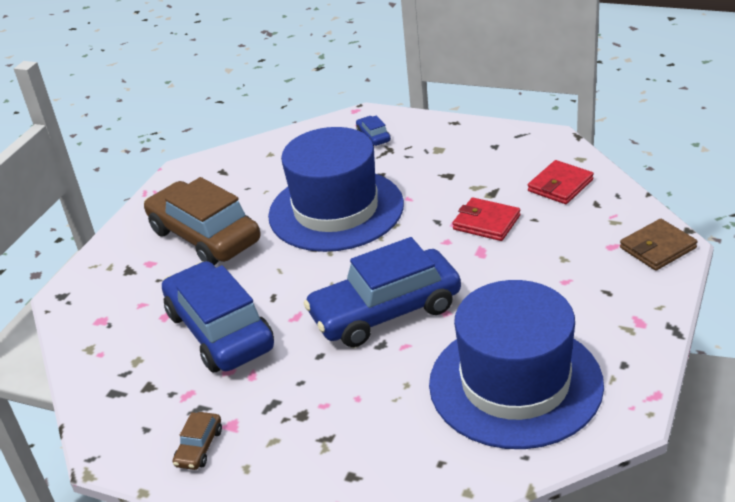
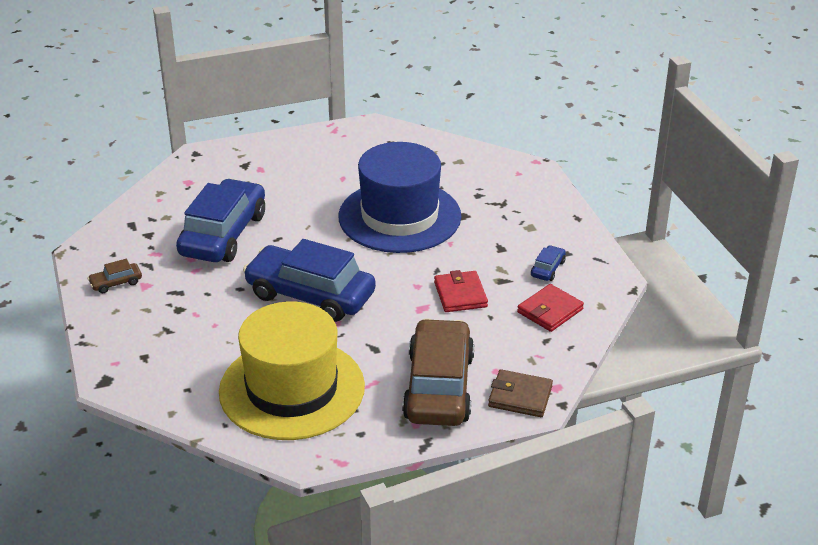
camera: 45 degrees right, 0 degrees up
(204, 236) = (310, 175): brown car -> brown car (438, 387)
(373, 137) = (510, 188): blue car -> blue car (547, 269)
(515, 383) = (292, 389): blue hat -> yellow hat
(560, 185) = (550, 311): red wallet -> red wallet turned 45 degrees counterclockwise

